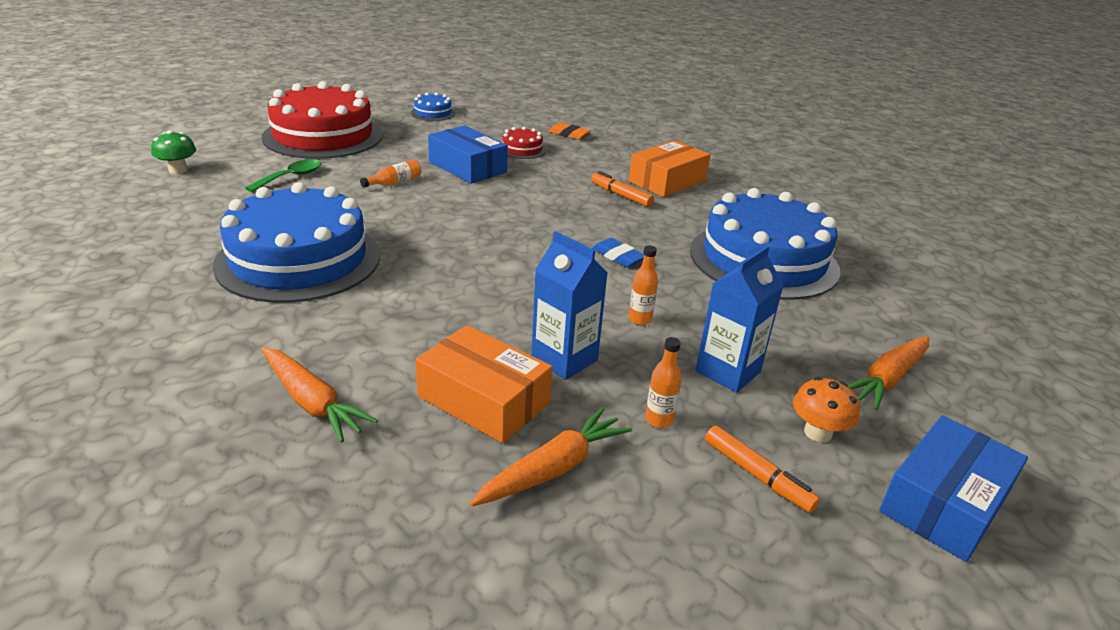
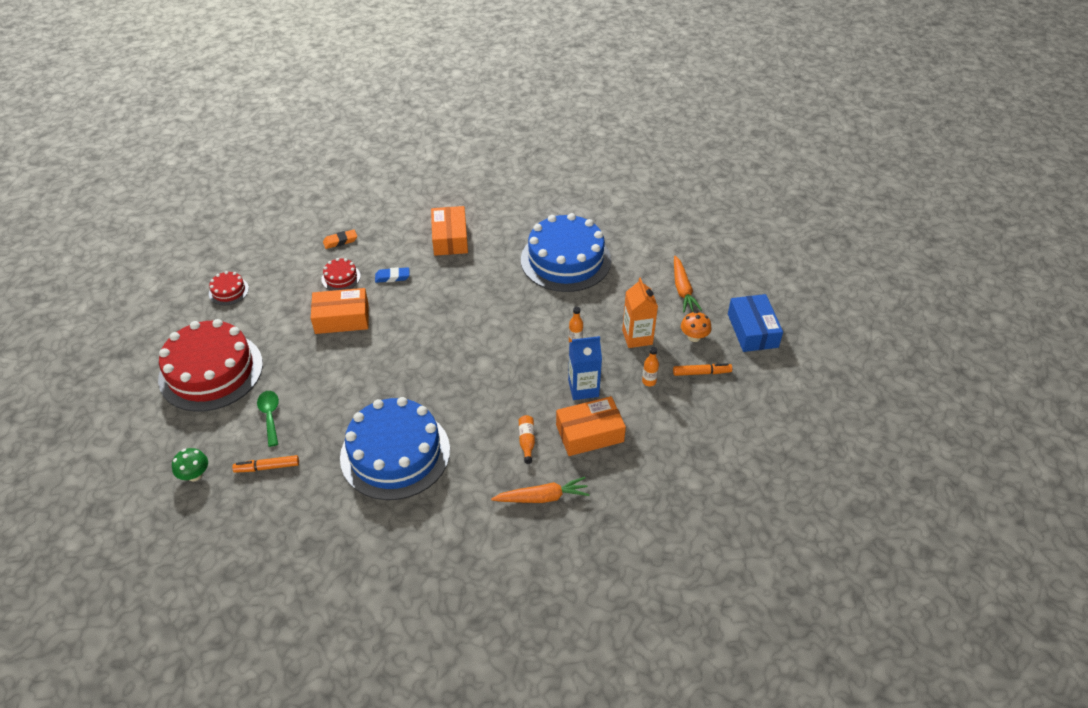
camera: 50 degrees left, 15 degrees up
(394, 183) = (330, 366): orange bottle -> orange bottle (527, 441)
(433, 113) = (228, 291): blue cake -> red cake
(467, 167) = (342, 318): blue box -> orange box
(554, 468) = (651, 433): orange carrot -> none
(618, 256) = (513, 314): blue eraser -> blue eraser (392, 277)
(621, 195) = (448, 270): orange marker -> orange marker (267, 467)
(728, 371) = (637, 337): blue carton -> orange carton

